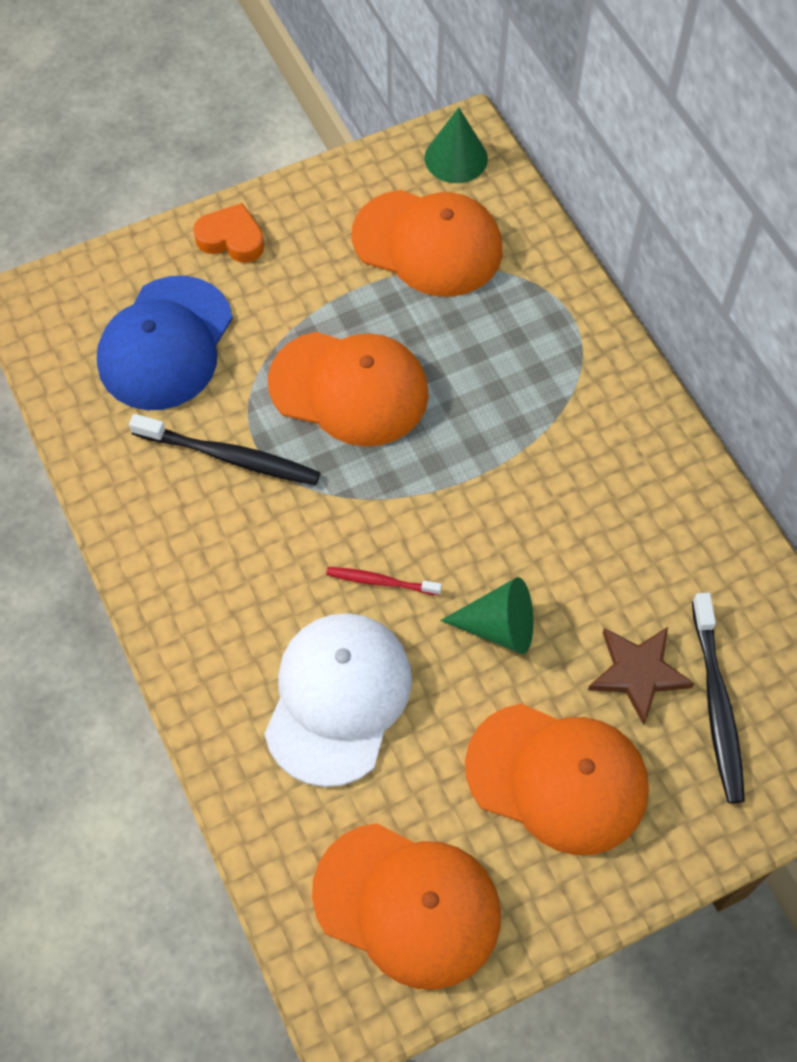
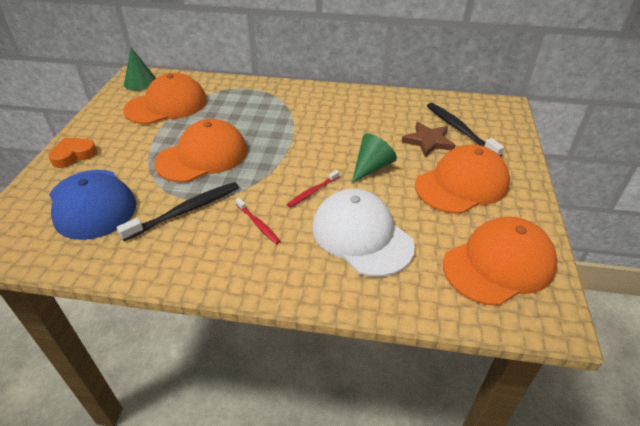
camera: 55 degrees left, 20 degrees down
(268, 559) = (258, 224): none -> red toothbrush
(716, 705) = (459, 129): black toothbrush -> black toothbrush turned 150 degrees counterclockwise

